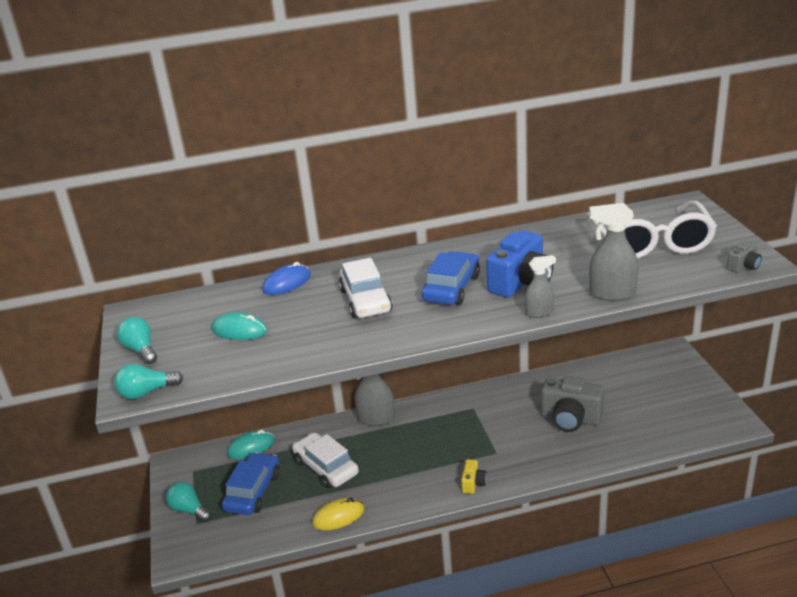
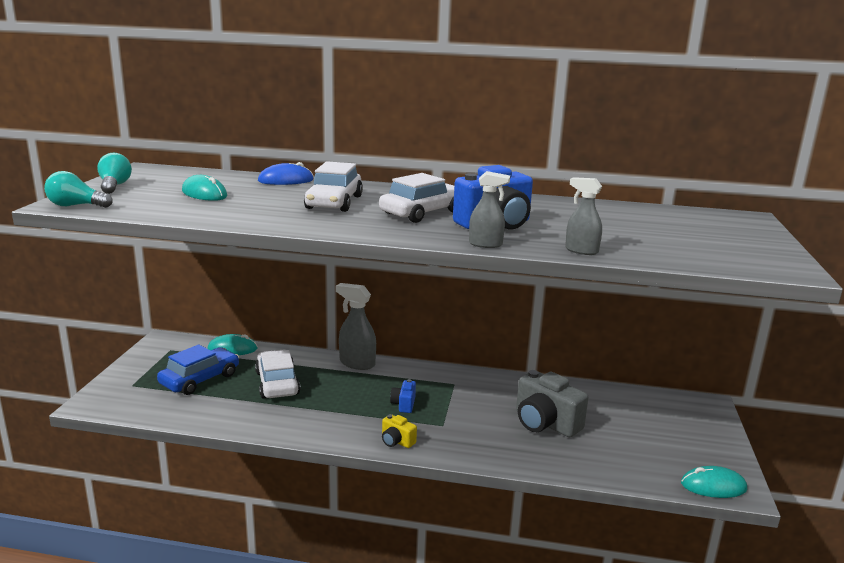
camera: 20 degrees right, 10 degrees down
(189, 510) = (137, 374): turquoise light bulb -> none
(338, 516) = (249, 422): yellow mouse -> none
(450, 445) = (403, 404): none -> blue camera
(451, 288) = (423, 212): blue car -> white car
(473, 483) = (396, 441): yellow camera -> yellow camera turned 90 degrees clockwise
(612, 294) = (581, 251): grey spray bottle -> grey spray bottle, size x0.62
(650, 243) = (670, 230): white glasses -> none
(720, 427) = (713, 486): none -> turquoise mouse
(743, 266) = (765, 267): grey camera -> none

